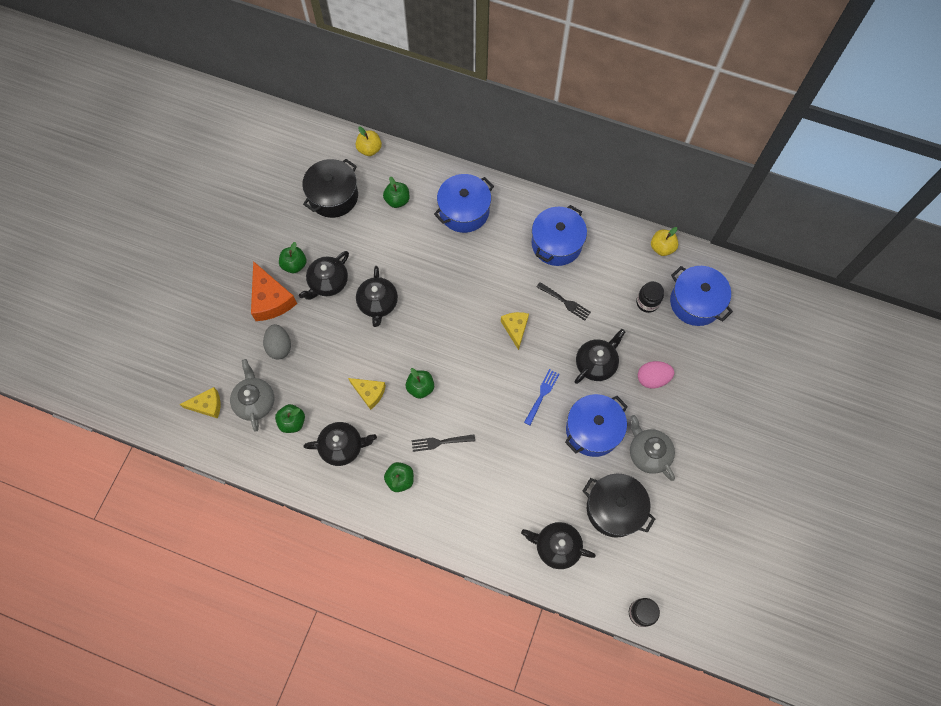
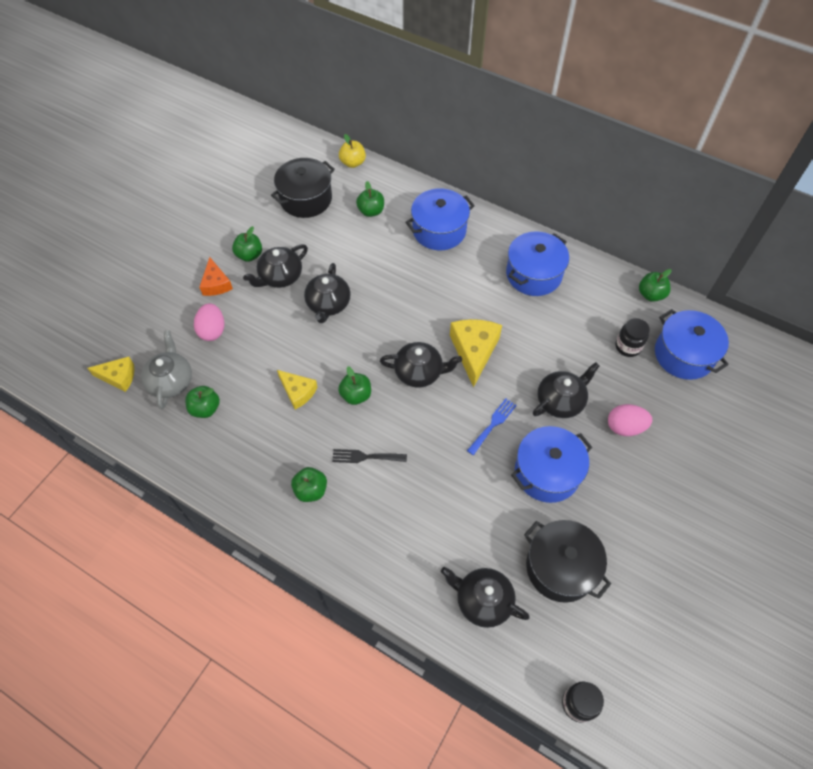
camera: 10 degrees right, 10 degrees down
(271, 299) = (216, 284): orange cheese -> orange cheese, size x0.63
(279, 346) = (212, 330): grey egg -> pink egg
(342, 446) = (254, 443): black teapot -> black teapot (419, 372)
(515, 328) = (474, 351): yellow cheese -> yellow cheese, size x1.60
(565, 302) = (534, 333): black fork -> none
(648, 453) = (610, 509): grey teapot -> none
(662, 248) = (651, 294): yellow apple -> green apple

